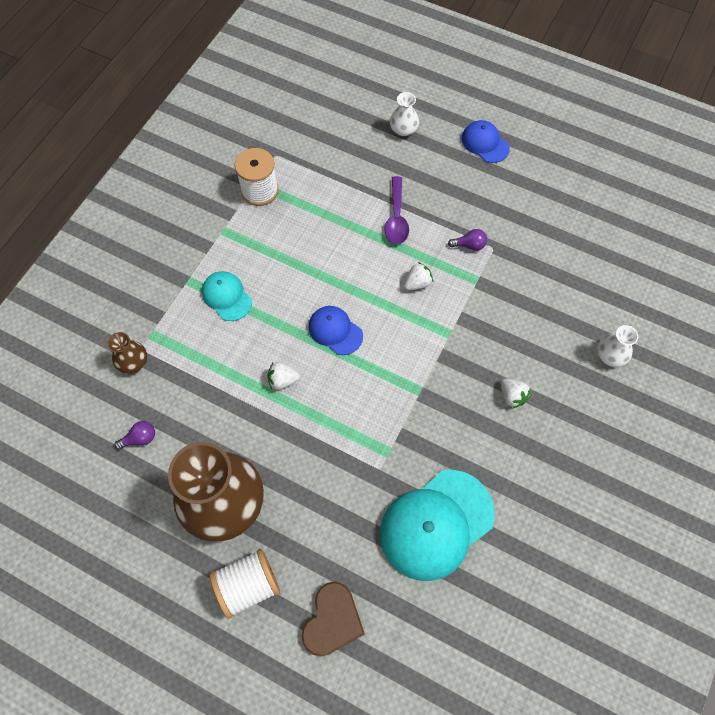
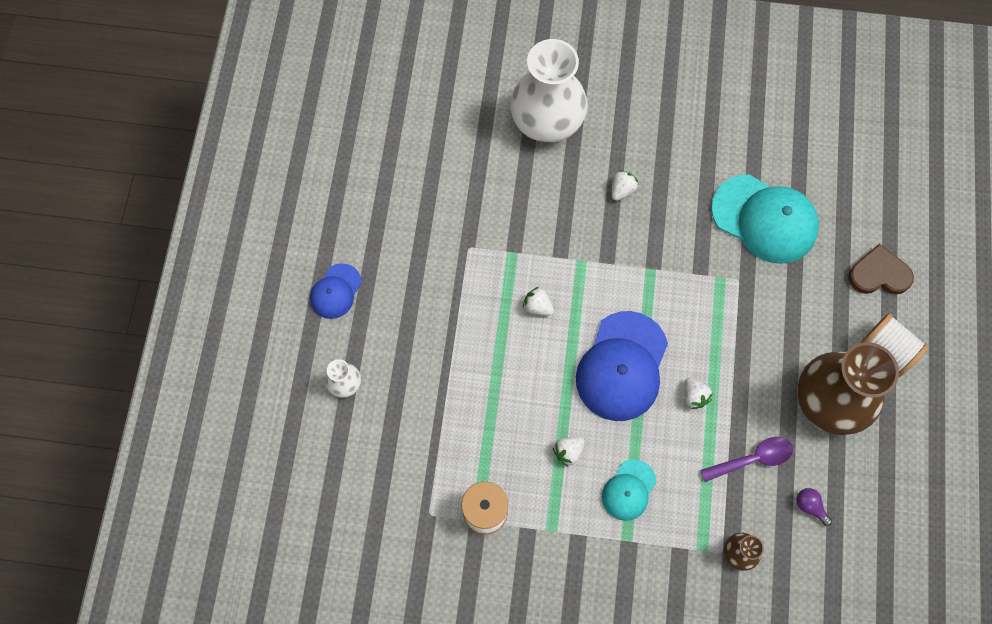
camera: 110 degrees left, 5 degrees up
(279, 263) = (568, 452): none -> white strawberry
(335, 331) = (622, 366): blue cap -> blue cap, size x1.87
(396, 218) = (467, 352): purple spoon -> purple spoon (752, 459)
(469, 245) = (474, 270): purple light bulb -> none
(610, 355) = (547, 119): white vase -> white vase, size x2.34

